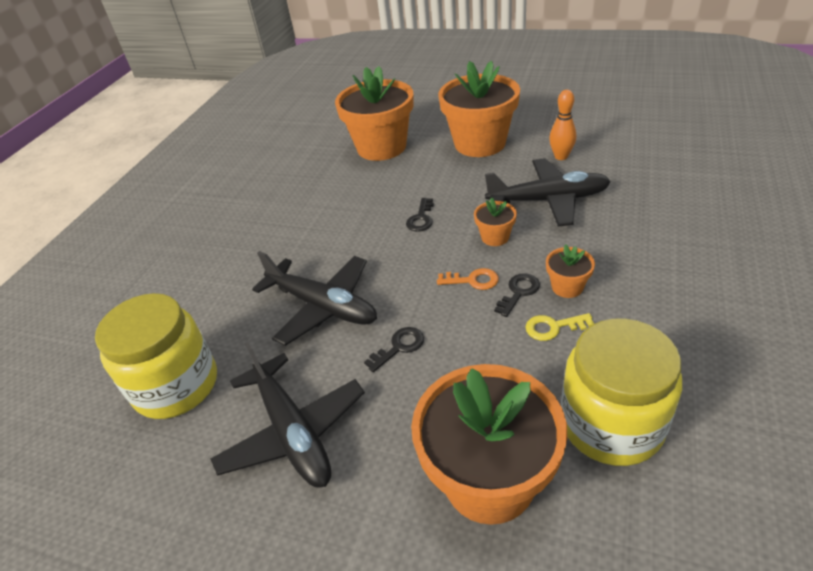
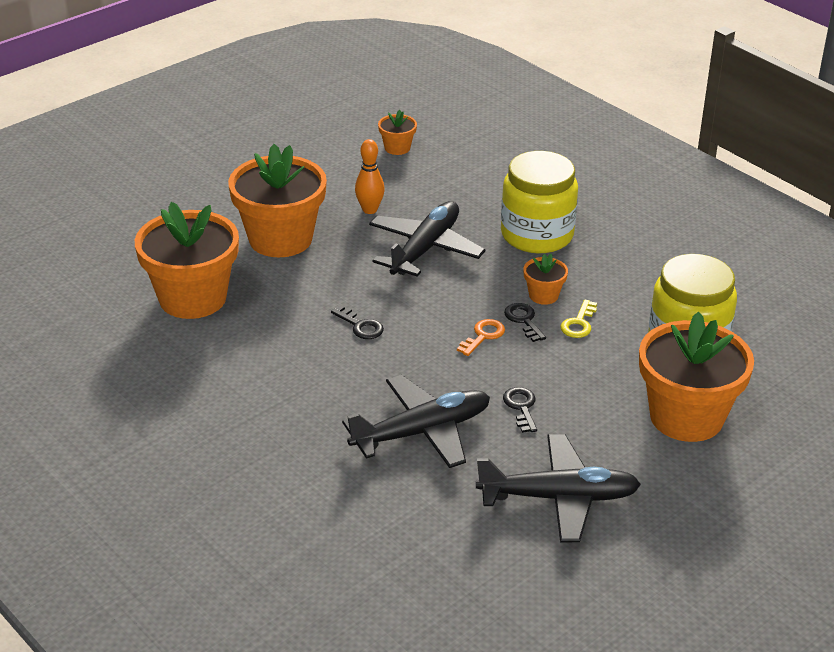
camera: 65 degrees left, 5 degrees down
(176, 385) = (434, 557): yellow jar -> yellow jar (537, 235)
(495, 237) = (441, 299): orange flower pot -> orange flower pot (397, 148)

